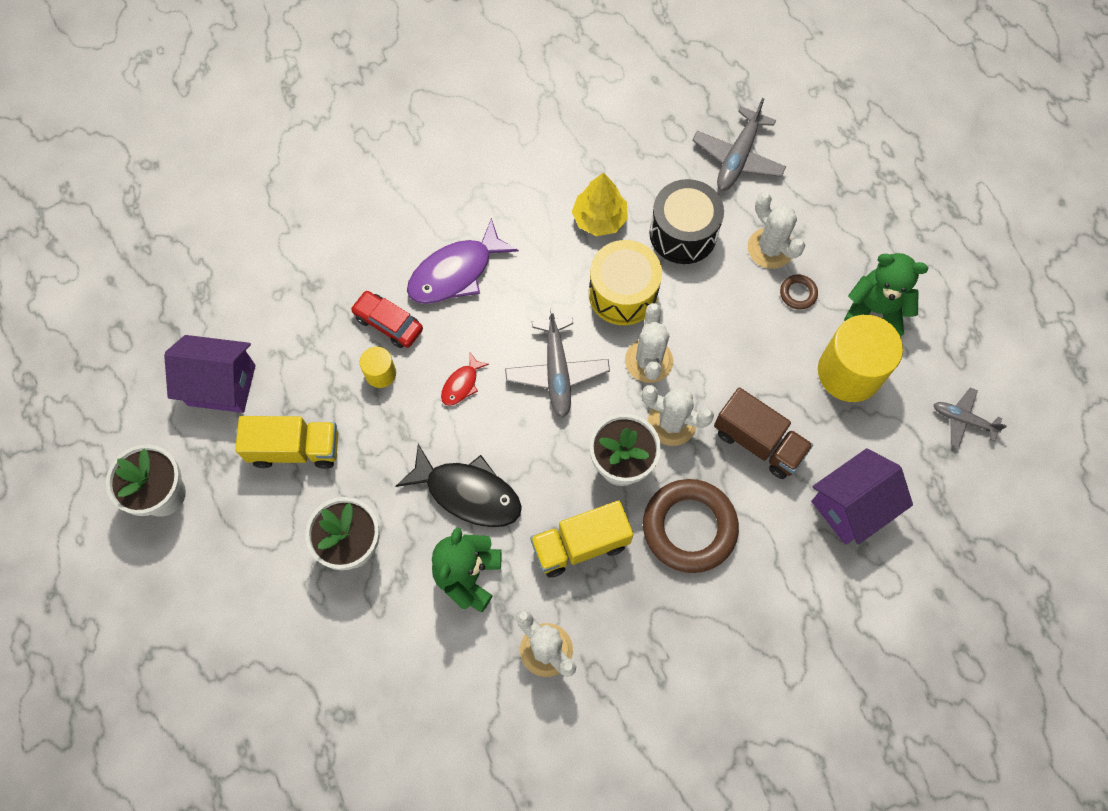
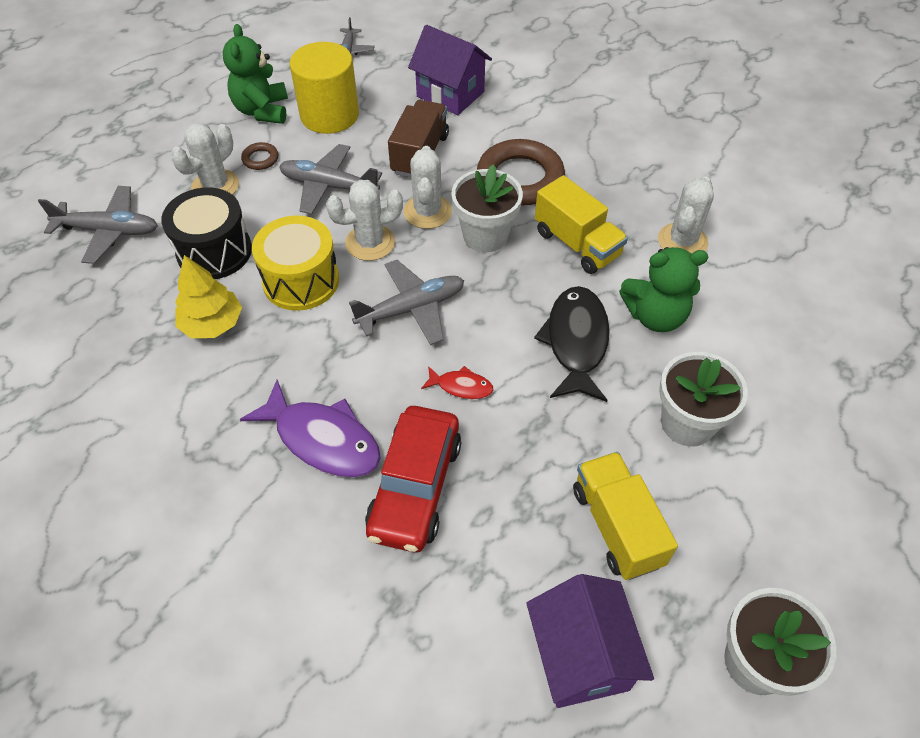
camera: 110 degrees left, 15 degrees down
(380, 373) = (482, 471): yellow cylinder -> none
(388, 323) = (415, 487): red car -> red car, size x1.60
(738, 344) = (328, 186): none -> grey plane

